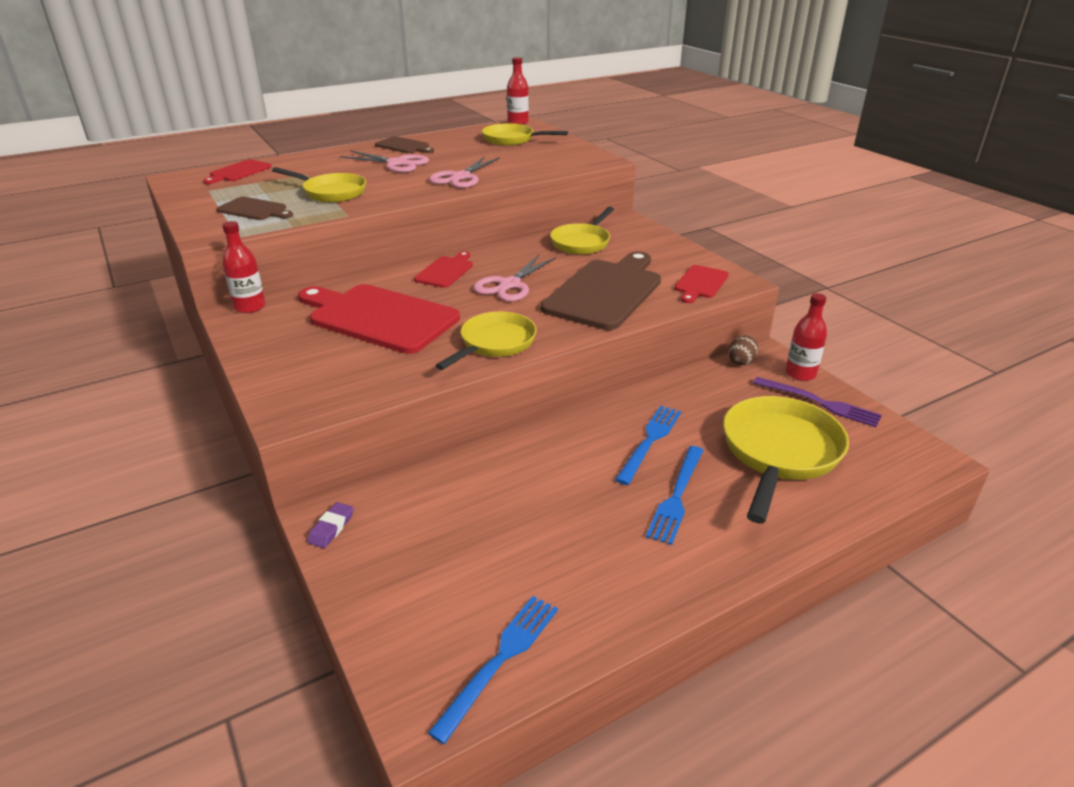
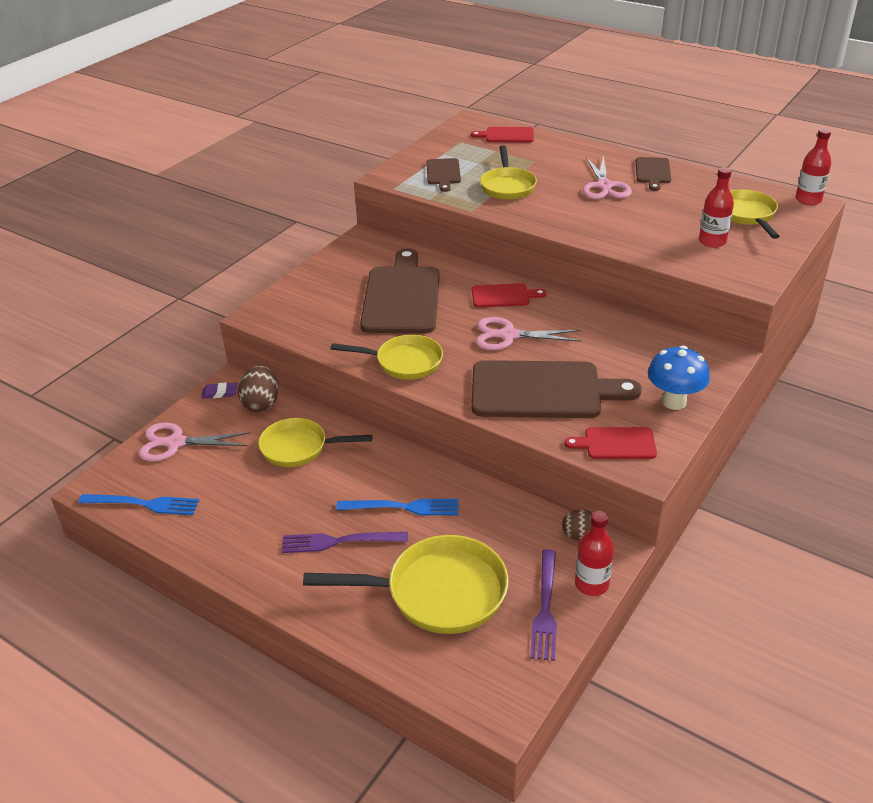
camera: 65 degrees right, 5 degrees up
(250, 307) = (373, 241): red bottle -> red bottle (712, 241)
(379, 317) = (401, 297): red cutting board -> brown cutting board
(391, 496) = (261, 404): none -> brown egg
(461, 177) = (607, 226): pink scissors -> pink scissors (175, 443)
(582, 242) = (636, 346): yellow pan -> yellow pan (299, 448)
(665, 250) = (674, 402): none -> blue mushroom
(676, 496) = (339, 541): blue fork -> purple fork

